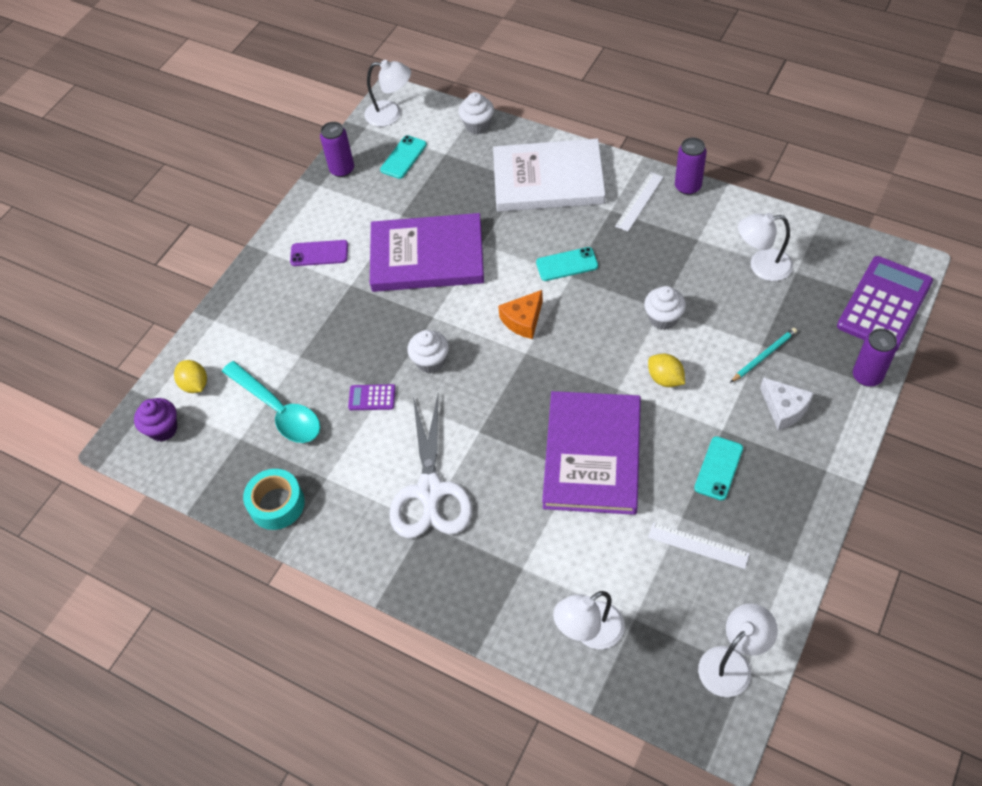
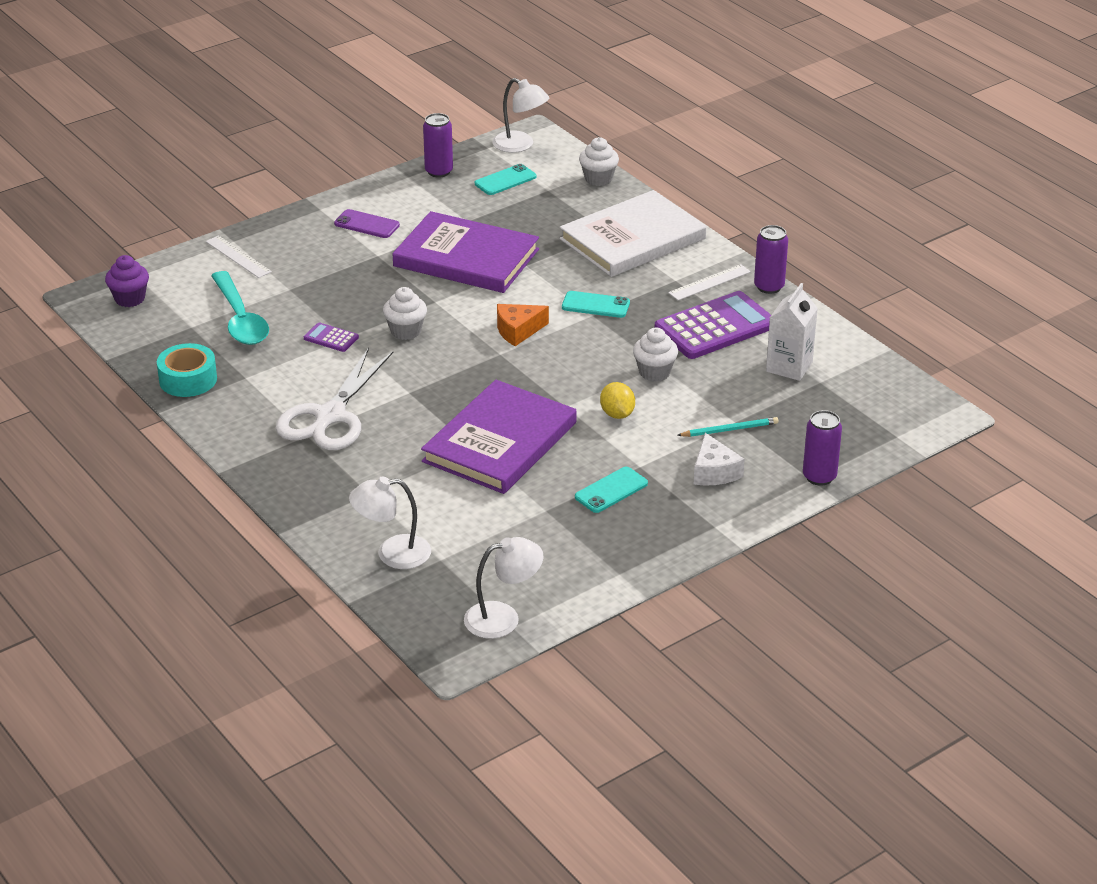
camera: 20 degrees right, 20 degrees down
(195, 385) = (181, 278): yellow lemon -> none
(548, 179) = (633, 239): white book -> white book turned 60 degrees counterclockwise
(698, 545) = (543, 533): white ruler -> white ruler (238, 257)
(761, 266) = (789, 367): white lamp -> white carton
(884, 304) = (888, 433): purple calculator -> purple calculator (715, 327)

